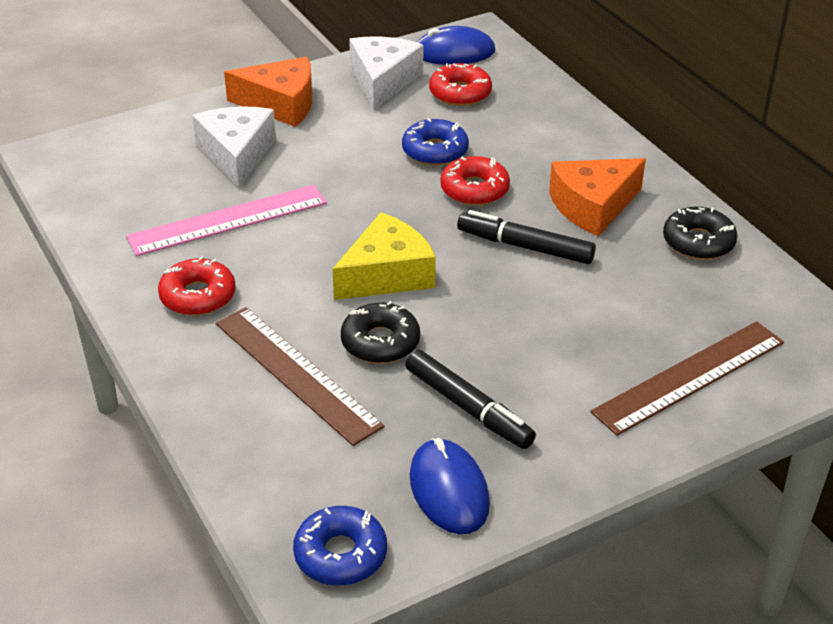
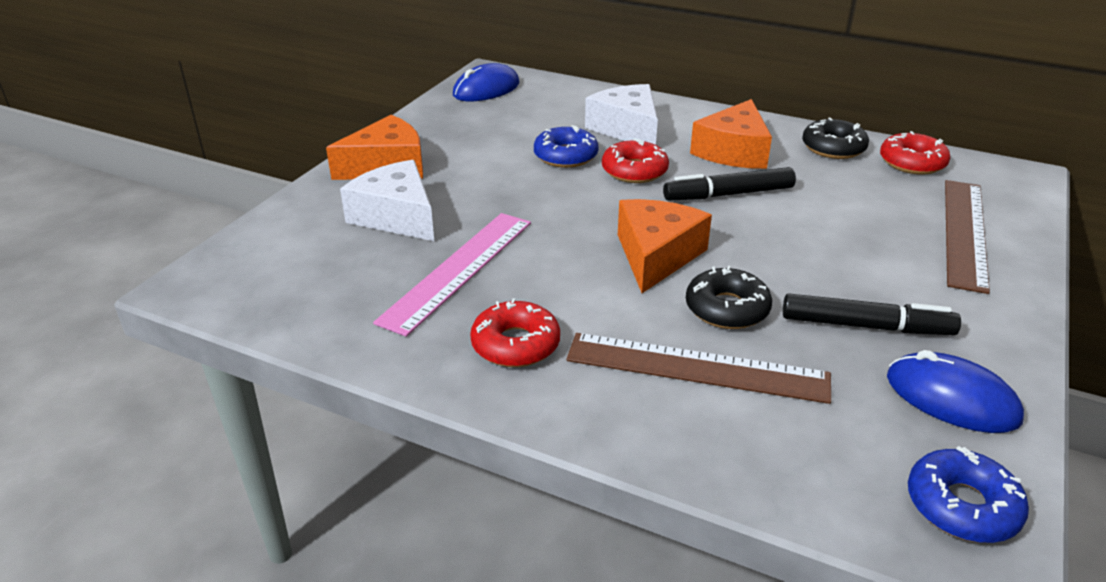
camera: 35 degrees left, 5 degrees down
(383, 81) = (455, 124): white cheese -> white cheese (627, 129)
(387, 274) = (656, 255): yellow cheese -> orange cheese
(460, 93) = (529, 113): red donut -> red donut (912, 162)

